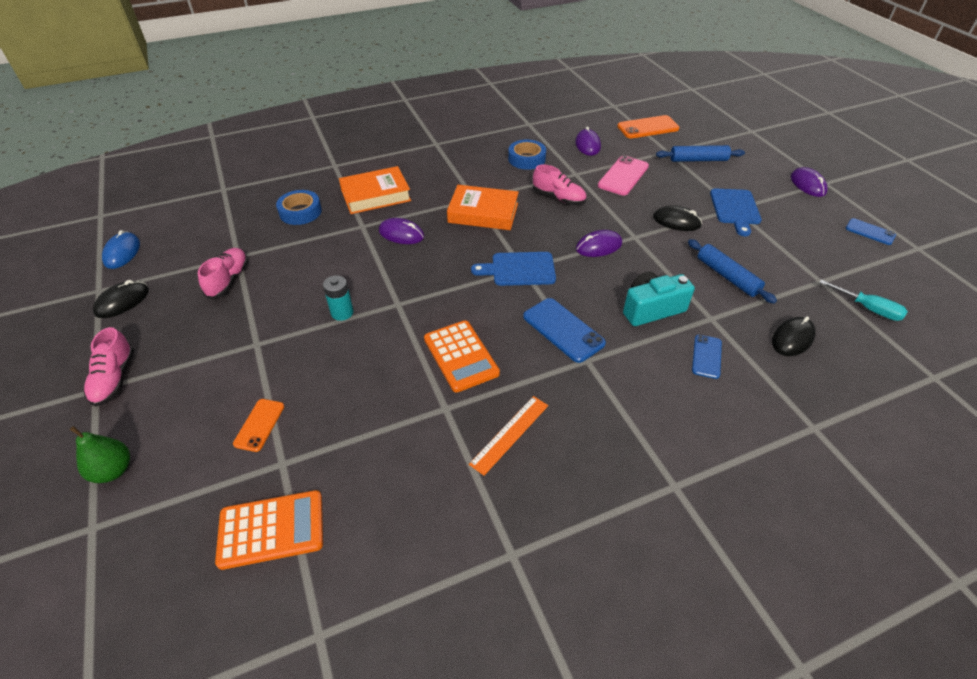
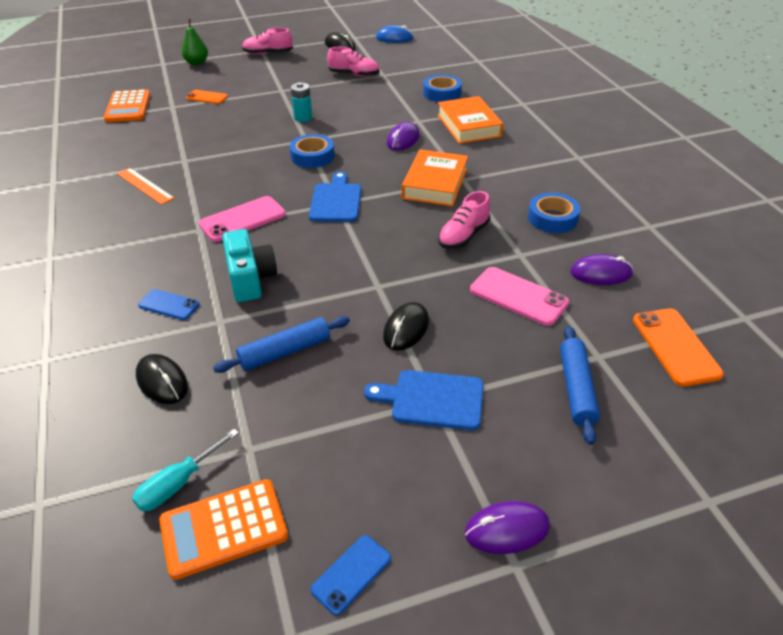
camera: 95 degrees right, 5 degrees down
(435, 294) = (312, 156): none -> blue tape
(461, 356) = (233, 167): orange calculator -> orange calculator (224, 528)
(563, 330) = (242, 219): blue phone -> pink phone
(598, 246) = (364, 255): purple mouse -> none

